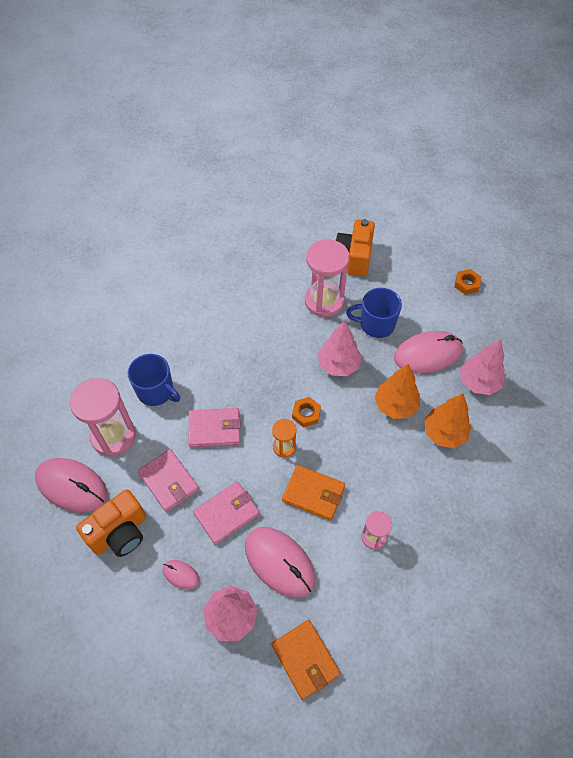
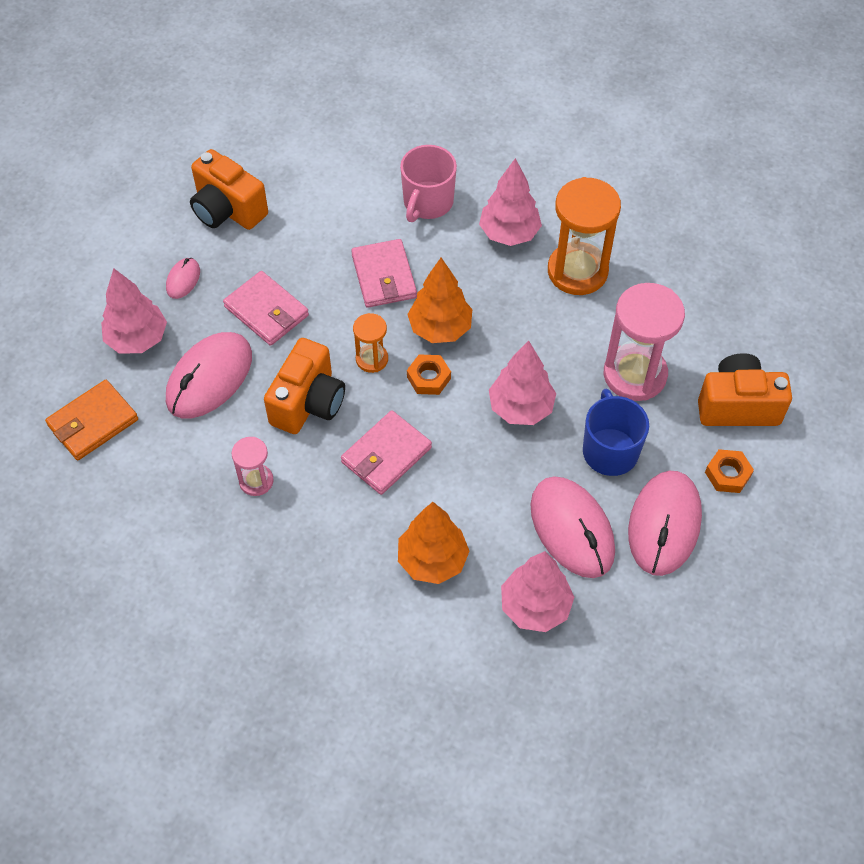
camera: 80 degrees right, 0 degrees up
(71, 486) = (280, 150): pink mouse -> pink mouse (664, 524)
(113, 436) = (353, 174): pink hourglass -> none
(156, 391) = (427, 202): blue mug -> pink mug
(169, 481) = (301, 243): pink wallet -> pink wallet (386, 455)
(198, 347) = (509, 233): none -> pink tree
(239, 315) = (577, 271): none -> orange hourglass
(313, 493) = (308, 403): orange wallet -> orange camera
(395, 406) = (466, 490): orange tree -> orange tree (440, 328)
(466, 284) = (735, 581): orange nut -> orange nut (727, 474)

